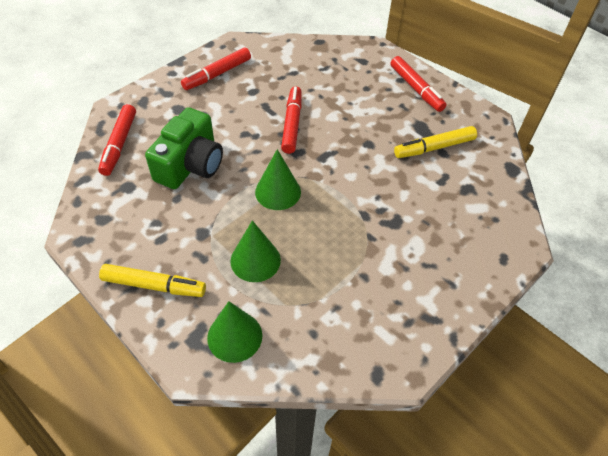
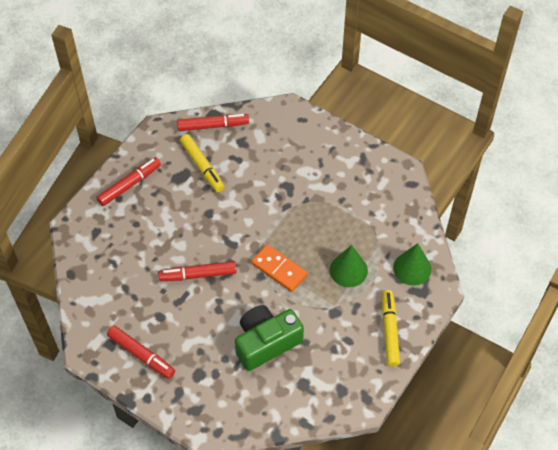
camera: 100 degrees left, 5 degrees up
(119, 144) = (256, 409): red marker -> red marker (212, 125)
(190, 164) = (266, 342): green camera -> green camera turned 45 degrees counterclockwise
(278, 192) = (279, 269): green cone -> orange domino

